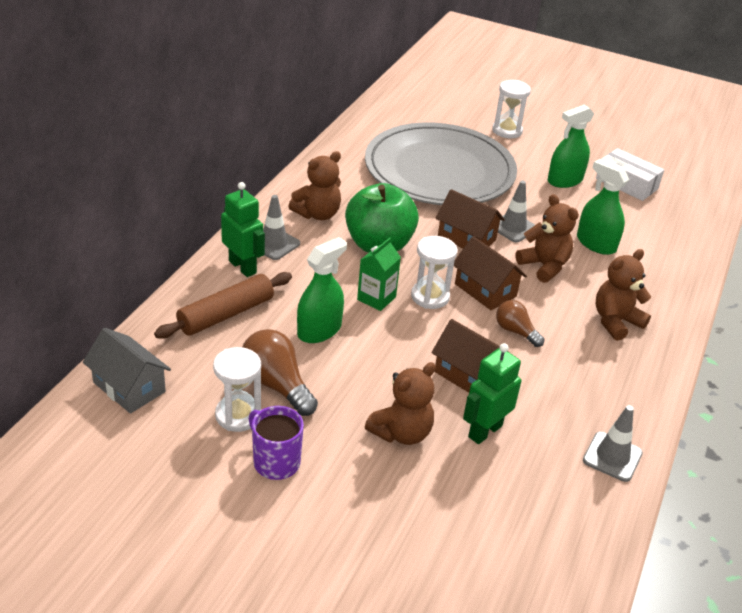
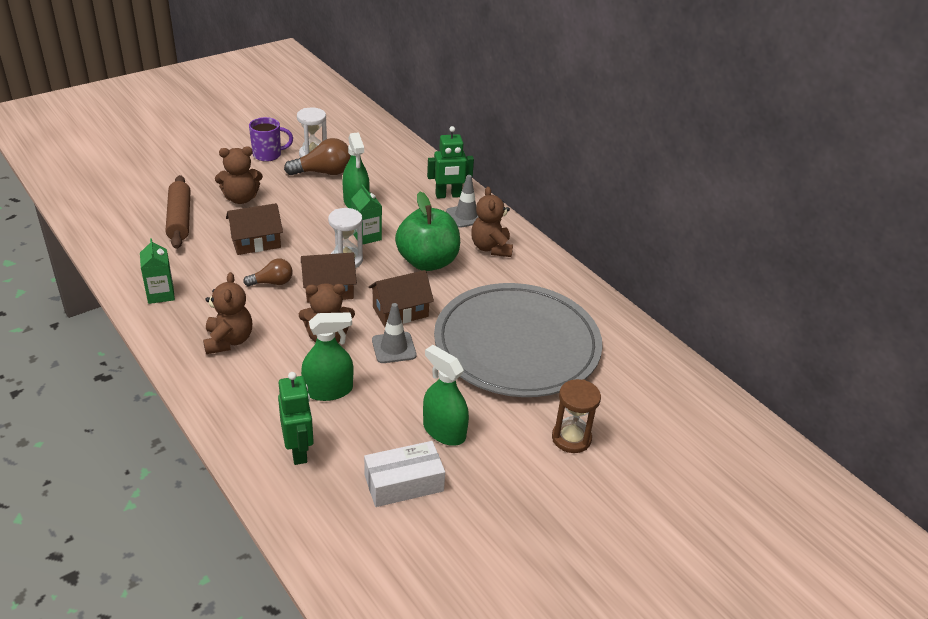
camera: 120 degrees right, 0 degrees up
(129, 387) = (369, 131): grey house -> none
(226, 314) = (403, 175): brown rolling pin -> brown rolling pin (179, 219)
(401, 433) = (241, 198): brown teddy bear -> brown teddy bear turned 90 degrees counterclockwise
(484, 431) = (207, 227): green robot -> green robot (299, 451)
(507, 131) = (571, 438): white hourglass -> brown hourglass
(565, 180) = (444, 431): green spray bottle -> green spray bottle turned 45 degrees counterclockwise
(612, 457) = (129, 265): grey traffic cone -> none
(619, 402) = (160, 294): none -> green carton

